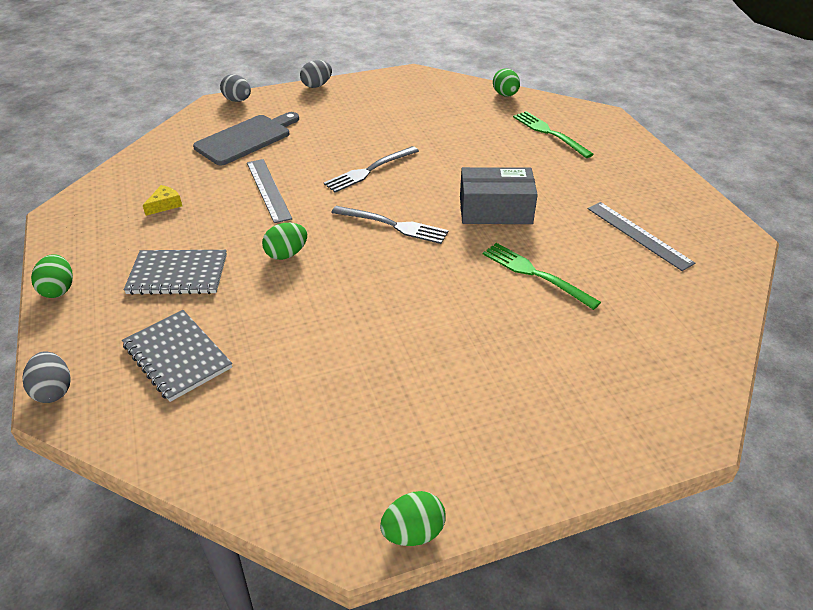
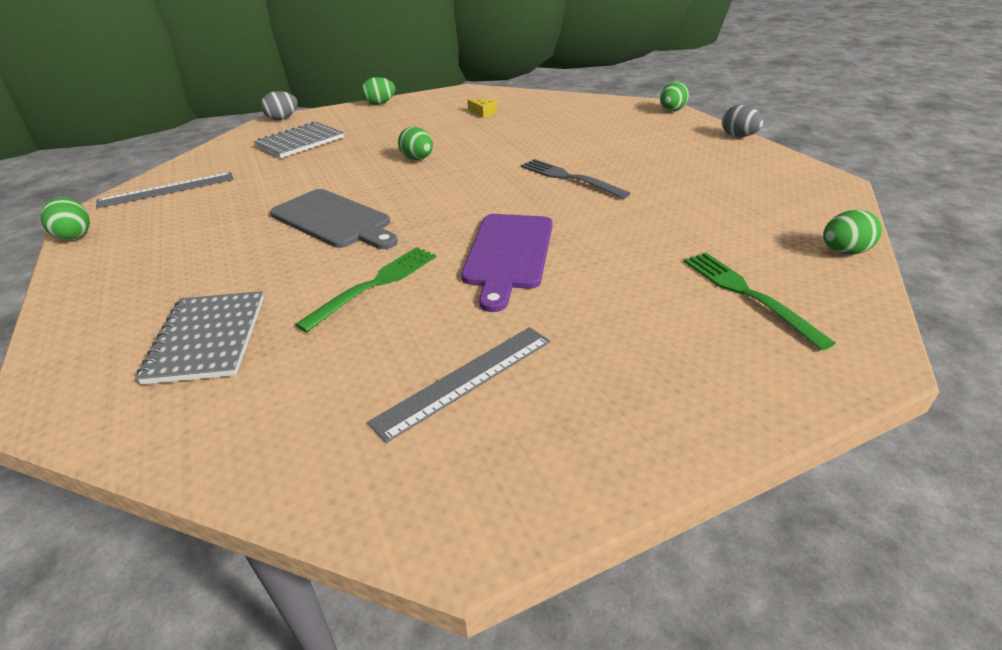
camera: 85 degrees right, 5 degrees down
(178, 274) = (393, 129): grey notebook -> grey notebook (208, 338)
(237, 100) = (671, 111): grey egg -> green egg
(246, 139) = (601, 123): grey cutting board -> grey cutting board (334, 220)
(268, 190) = (516, 141): grey ruler -> grey ruler (167, 190)
(394, 225) = (467, 198): grey fork -> none
(495, 210) = (508, 254): grey box -> purple cutting board
(549, 133) = (746, 294): green fork -> green fork turned 75 degrees counterclockwise

